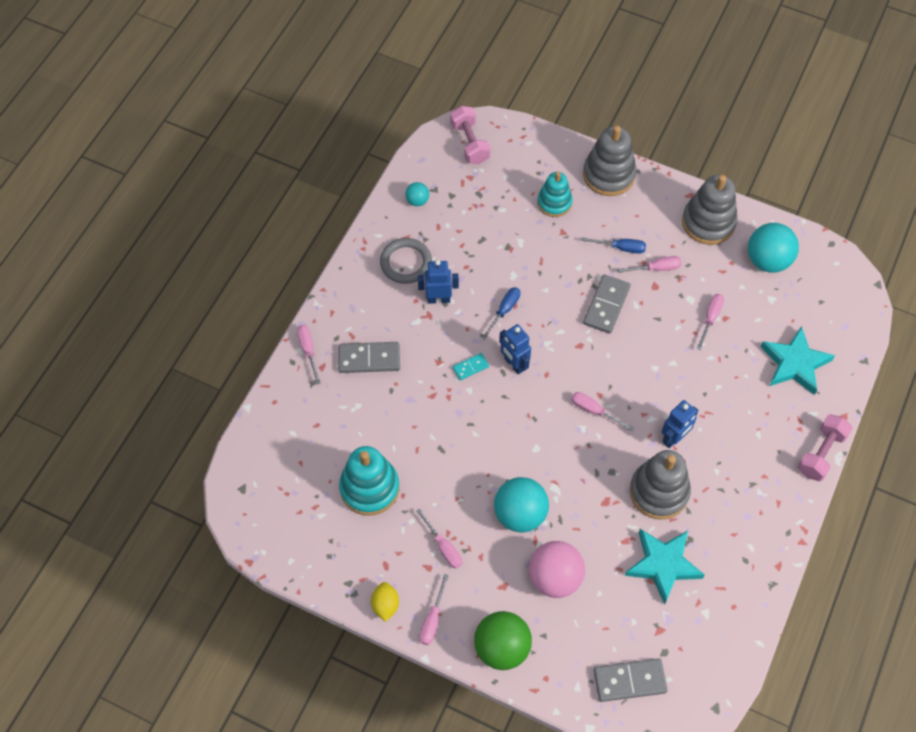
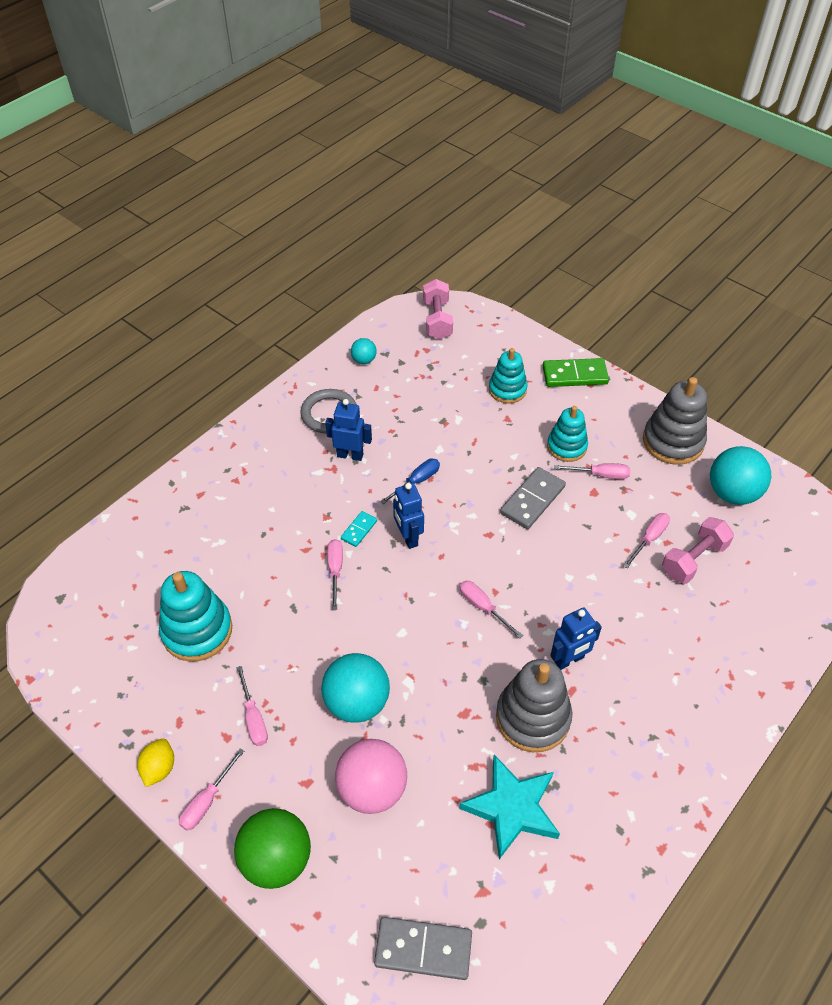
camera: 15 degrees right, 10 degrees down
(308, 350) = (192, 475): pink screwdriver -> pink screwdriver (335, 570)
(369, 359) = (253, 497): grey domino -> none
(470, 367) = (359, 530): turquoise domino -> turquoise domino turned 45 degrees counterclockwise
(608, 175) = (574, 375): grey stacking toy -> green domino
(621, 248) = (566, 446): blue screwdriver -> turquoise stacking toy
(794, 363) = (739, 610): turquoise star -> none
(821, 453) = (750, 721): pink dumbbell -> pink dumbbell (693, 559)

